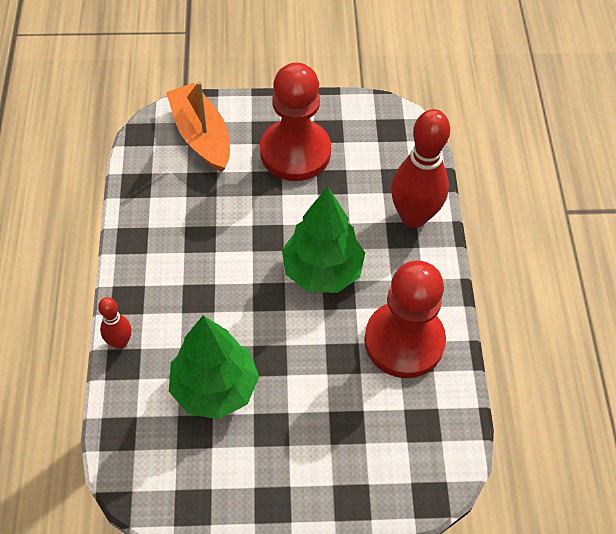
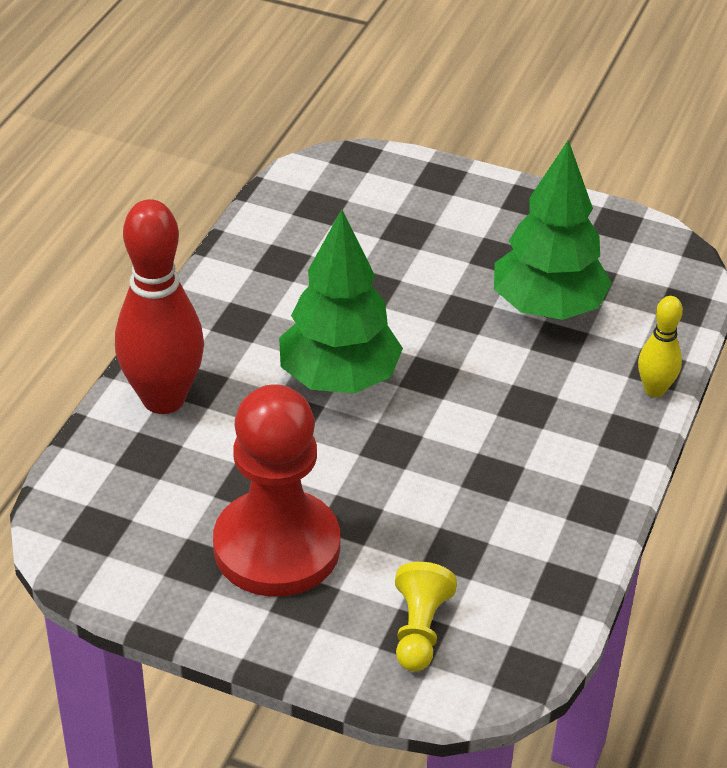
camera: 155 degrees left, 15 degrees down
(120, 342) = (654, 390): red bowling pin -> yellow bowling pin
(201, 136) = (419, 630): orange boat -> yellow pawn
(404, 341) = (285, 278): red pawn -> none

